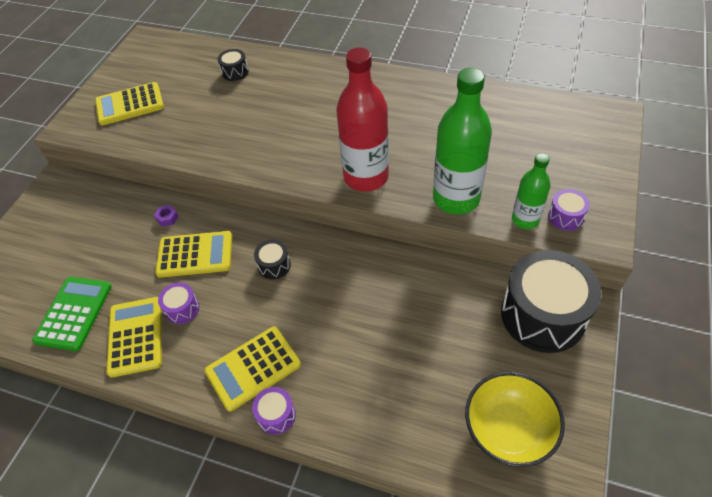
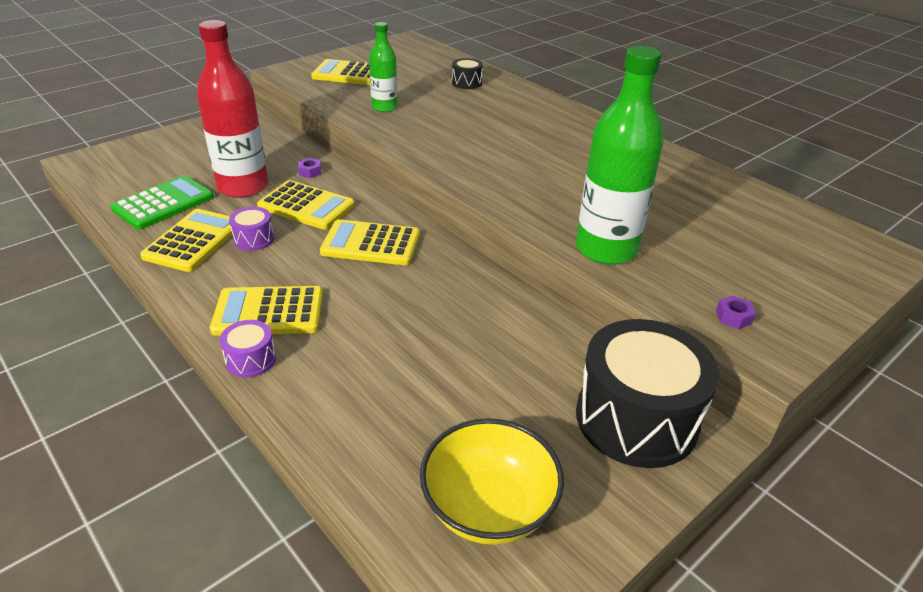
camera: 25 degrees right, 15 degrees down
(274, 265) = (371, 244): black drum -> yellow calculator
(366, 177) = (520, 196): red bottle -> red bottle (243, 187)
(525, 219) = (676, 299): green bottle -> green bottle (384, 107)
(565, 217) = (733, 317): purple drum -> purple nut

